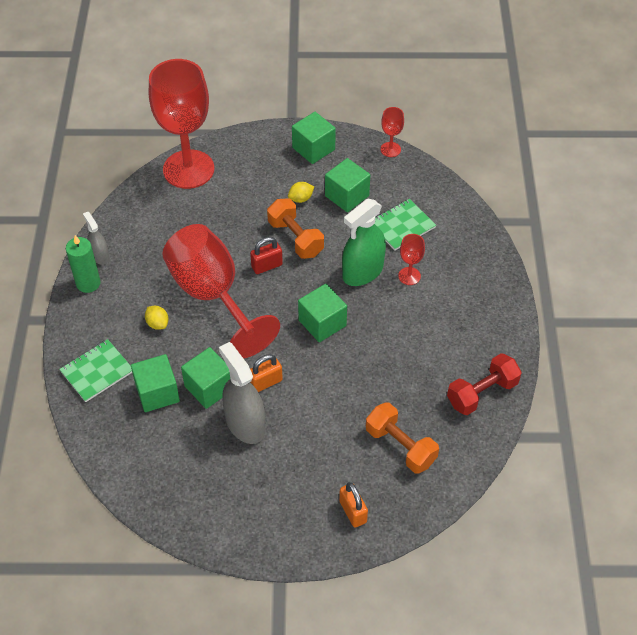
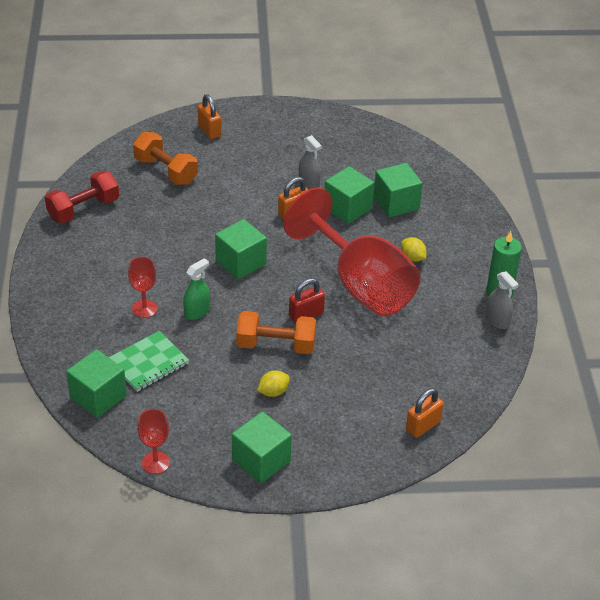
camera: 175 degrees right, 10 degrees down
(97, 371) = (459, 218): green notebook -> none
(188, 169) = (423, 426): red goblet -> orange padlock
(245, 424) = (309, 183): grey spray bottle -> grey spray bottle, size x0.55
(295, 238) = (276, 345): orange dumbbell -> orange dumbbell turned 45 degrees counterclockwise
(347, 196) = (215, 397): green cube -> green cube (98, 397)
(363, 272) = (197, 312): green spray bottle -> green spray bottle, size x0.55

